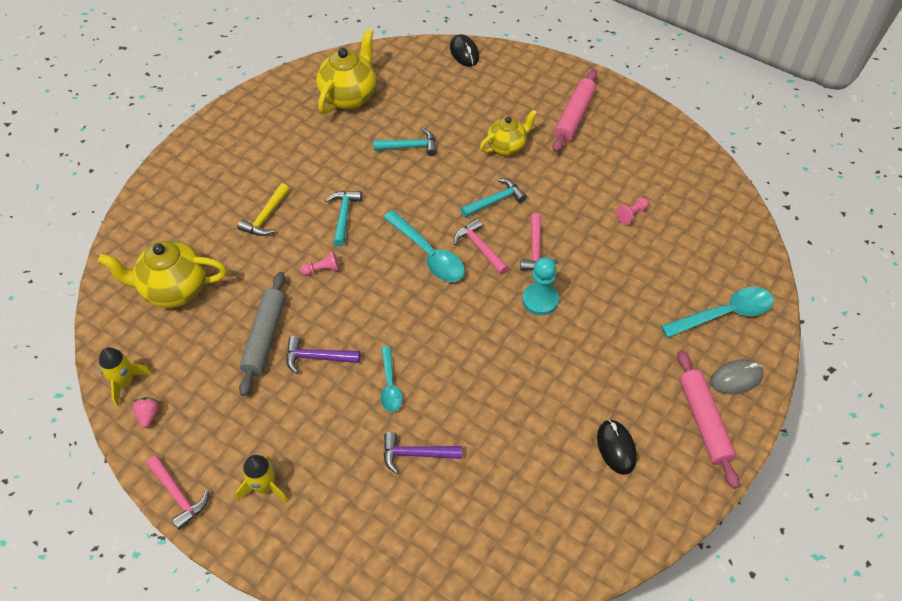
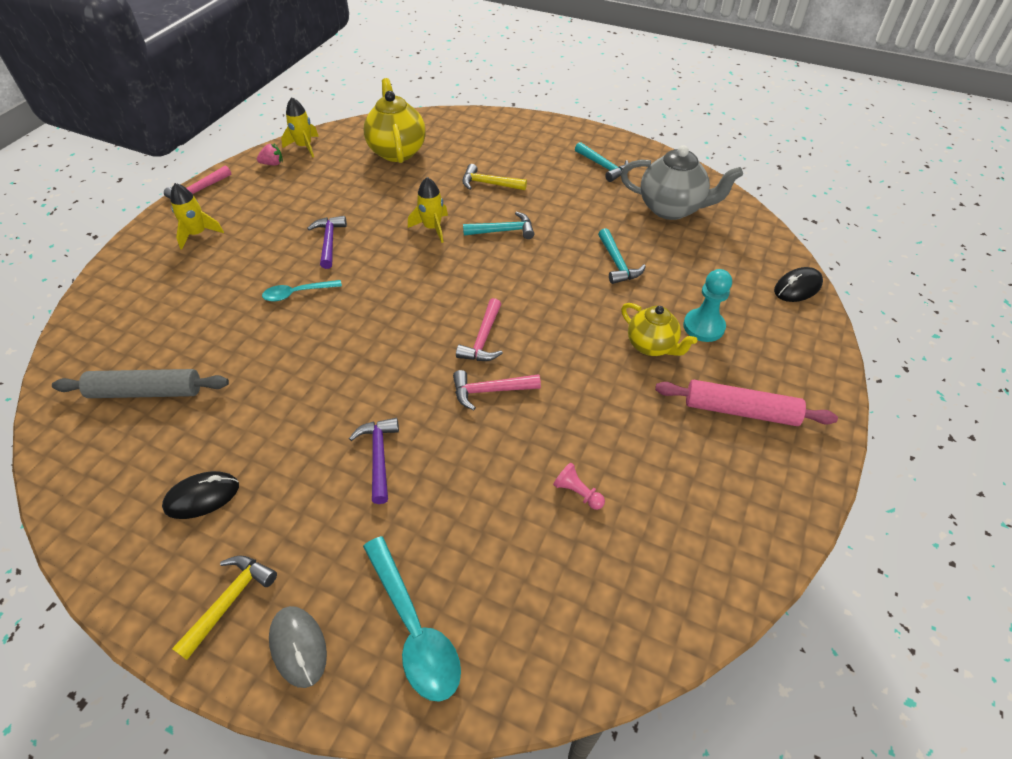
camera: 80 degrees right, 5 degrees down
(265, 337) = (351, 207): grey rolling pin -> grey rolling pin (146, 392)
(322, 269) = (432, 228): pink pawn -> yellow rocket
(349, 97) = (671, 209): yellow teapot -> grey teapot
(416, 454) = (217, 323): purple hammer -> purple hammer (379, 456)
(428, 254) = (466, 298): turquoise spoon -> none
(480, 248) = (483, 339): pink hammer -> pink hammer turned 150 degrees clockwise
(495, 201) = (559, 345): turquoise hammer -> turquoise hammer (603, 166)
(540, 300) = (415, 402): turquoise pawn -> turquoise pawn (703, 326)
(704, 421) = (229, 601): pink rolling pin -> yellow hammer

